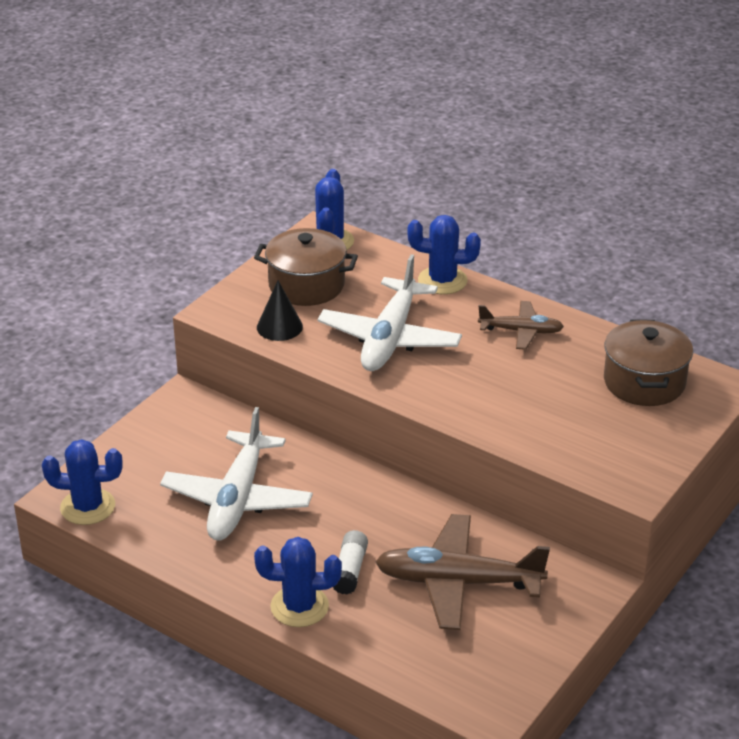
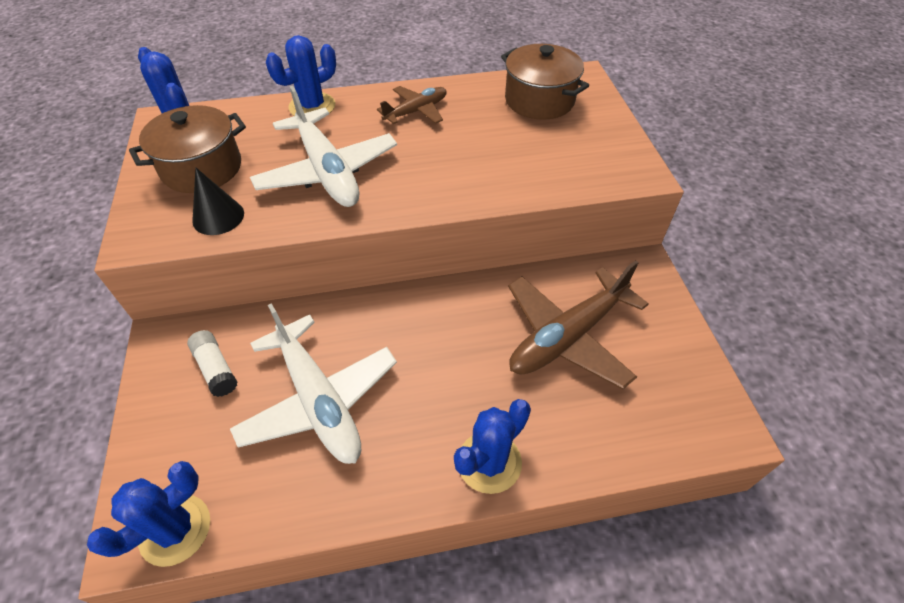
camera: 45 degrees left, 15 degrees up
(350, 570) = (485, 392): white glue stick -> white glue stick (216, 368)

